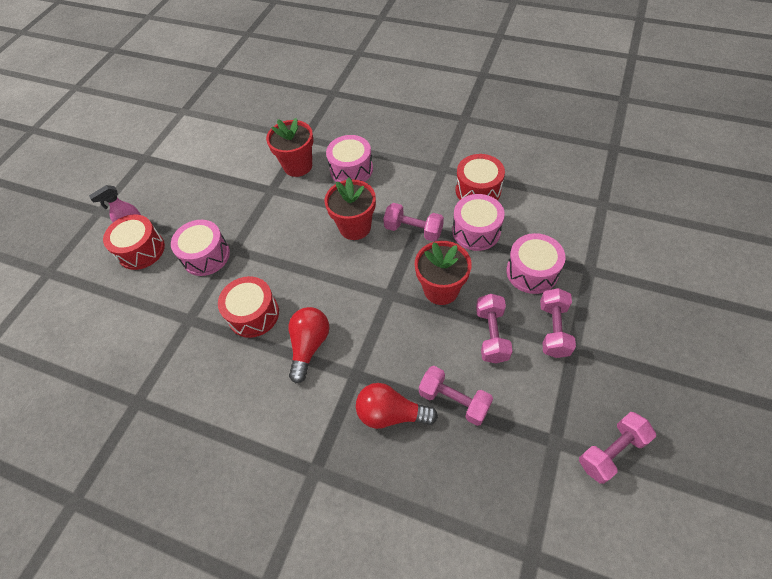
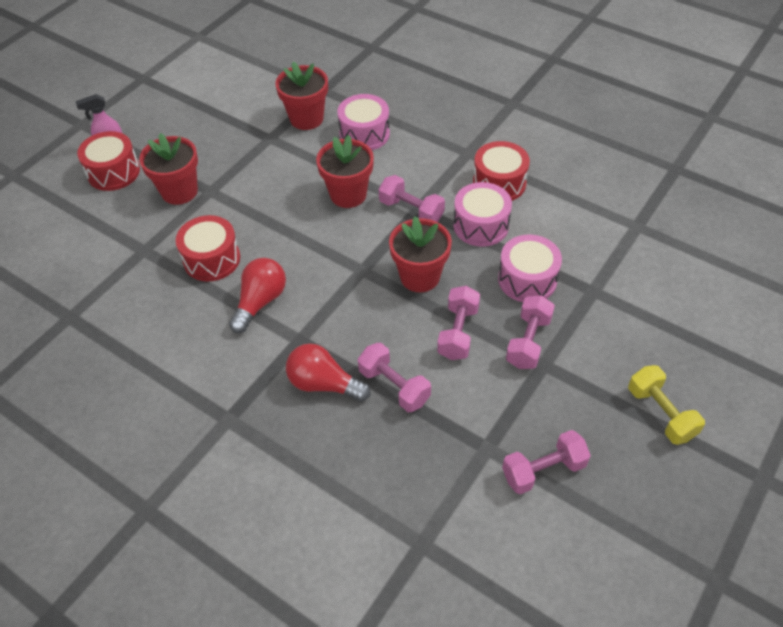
camera: 10 degrees right, 5 degrees down
(206, 256) = (179, 191): pink drum -> red flower pot
(687, 371) = (660, 413): none -> yellow dumbbell

